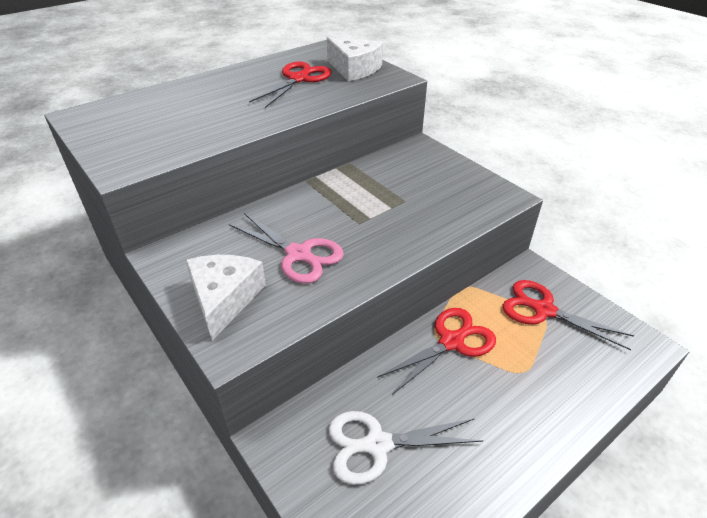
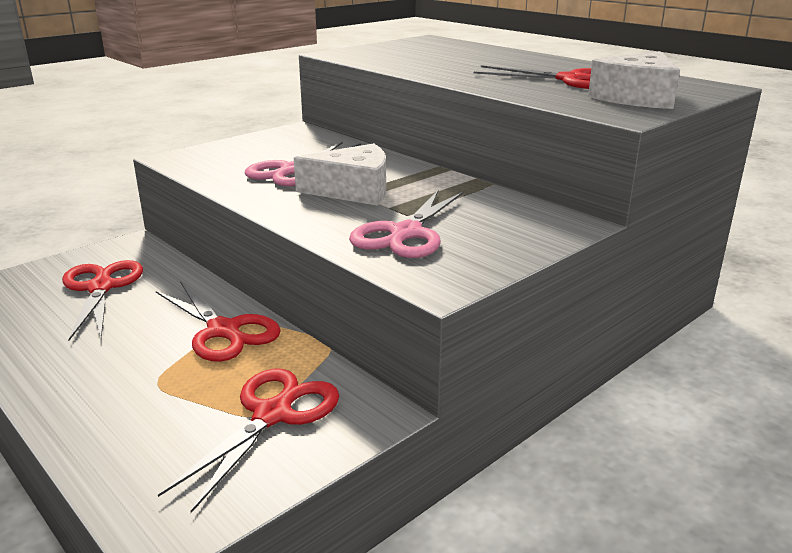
camera: 85 degrees right, 15 degrees down
(224, 298) = (234, 151): white cheese -> white cheese (353, 190)
(376, 445) = (101, 287): white scissors -> red scissors
(439, 203) = (405, 234): none -> pink scissors

